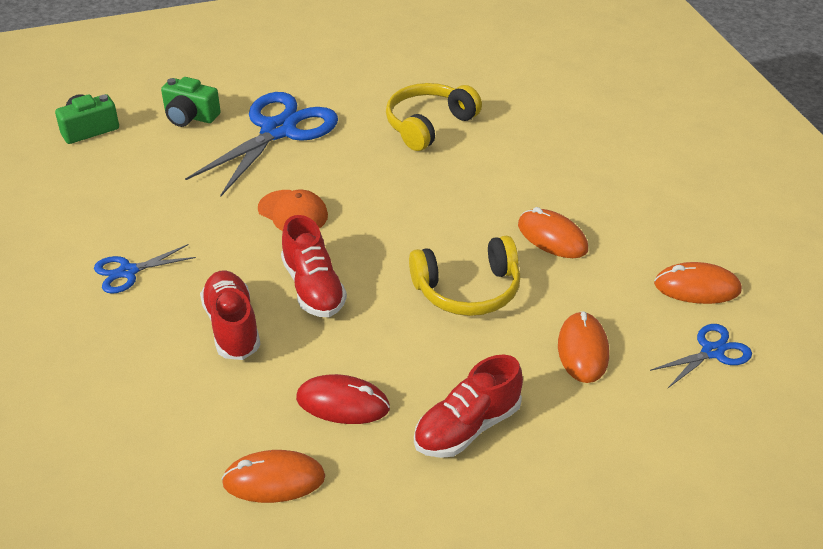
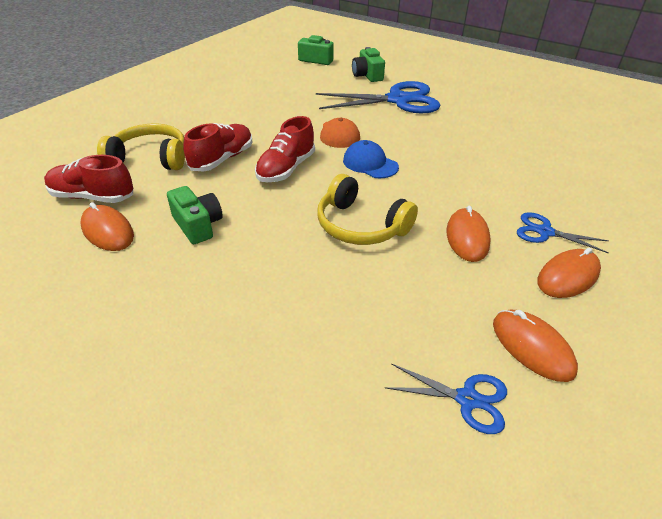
camera: 50 degrees right, 0 degrees up
(128, 272) = (229, 113): blue scissors -> blue scissors (545, 232)
(343, 403) = (198, 225): red mouse -> green camera
(376, 225) = (370, 164): none -> blue cap
(429, 125) = (488, 139): yellow headphones -> yellow headphones (150, 158)
(467, 428) = (225, 290): red shoe -> red shoe (93, 197)
(582, 350) = (369, 311): orange mouse -> orange mouse (567, 276)

